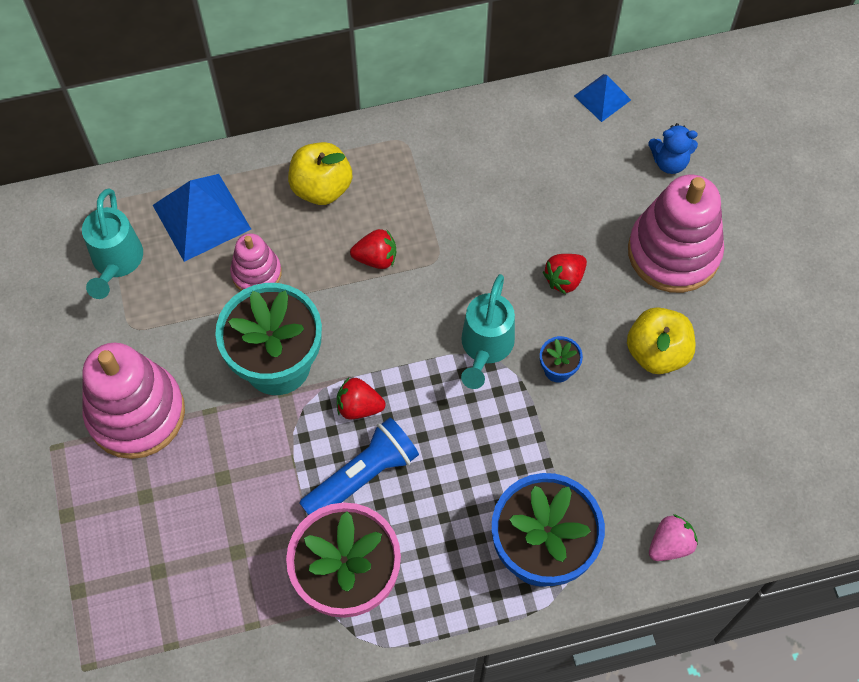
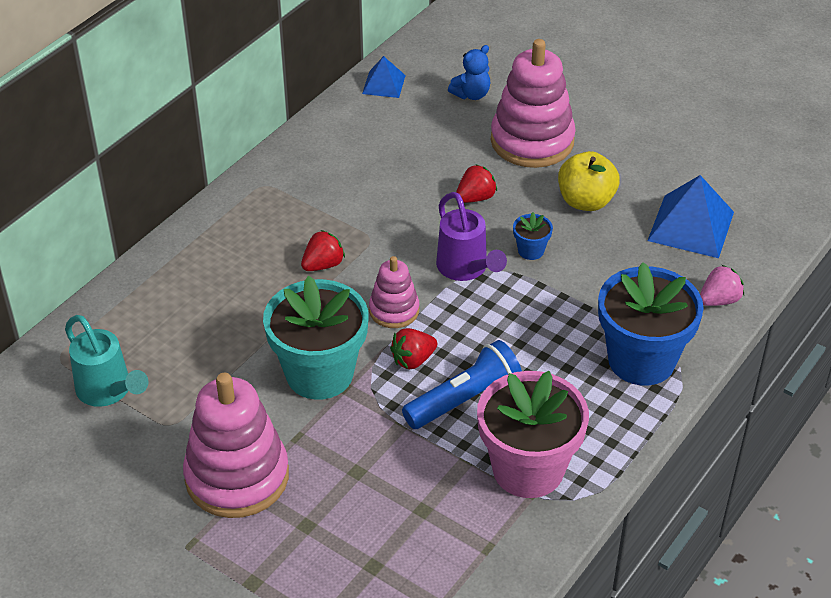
camera: 40 degrees left, 20 degrees down
(201, 216) = (150, 320): blue pyramid -> blue pyramid (691, 226)
(256, 273) = (237, 328): pink stacking toy -> pink stacking toy (394, 310)
(321, 188) = (231, 247): yellow apple -> none
(362, 476) = (464, 400): blue flashlight -> blue flashlight turned 45 degrees clockwise
(485, 348) = (466, 269): turquoise watering can -> purple watering can
(564, 279) = (475, 198): red strawberry -> red strawberry turned 135 degrees counterclockwise
(670, 544) = (719, 300): pink strawberry -> pink strawberry turned 45 degrees clockwise

